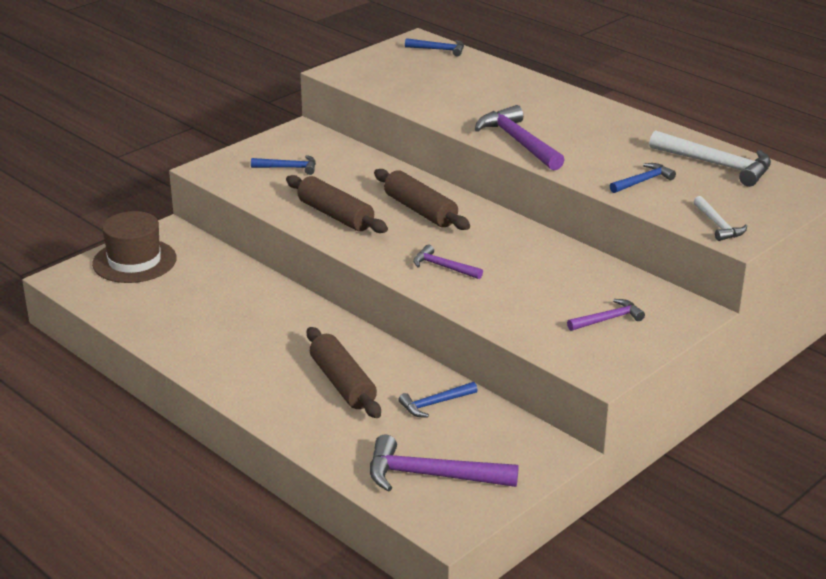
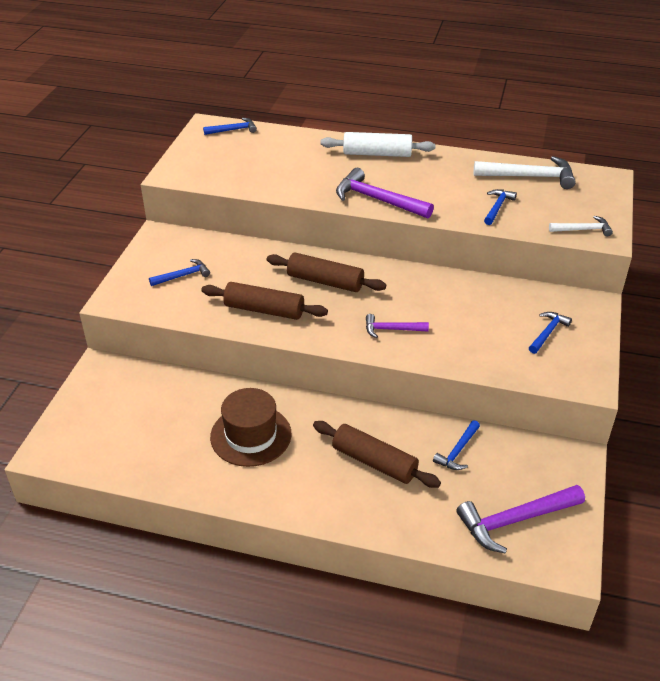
camera: 30 degrees left, 10 degrees up
(134, 261) = (96, 410): brown hat -> brown hat (251, 435)
(566, 104) = (377, 154): none -> white rolling pin
(607, 319) = (547, 333): purple hammer -> blue hammer
(718, 225) = (583, 230): white hammer -> white hammer turned 45 degrees counterclockwise

